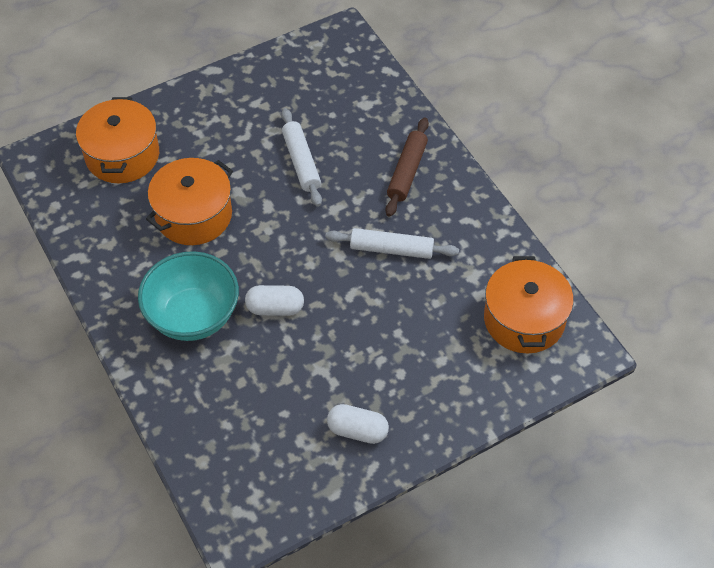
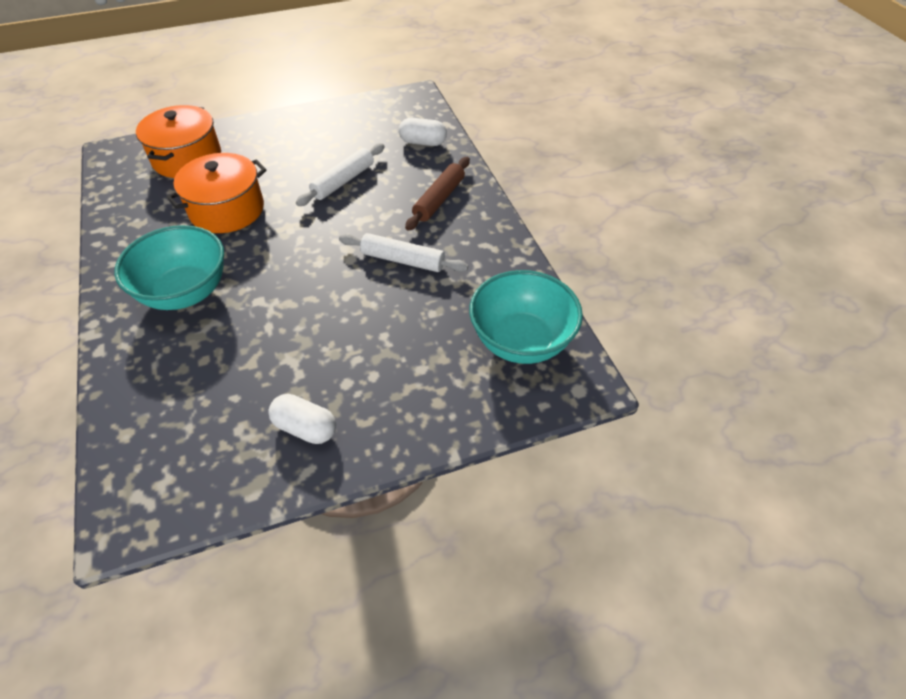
camera: 10 degrees right, 5 degrees down
(275, 308) = (268, 296): white capsule -> white capsule (423, 142)
(301, 162) = (343, 181): white rolling pin -> white rolling pin turned 45 degrees clockwise
(524, 319) = (521, 341): orange pot -> turquoise bowl

